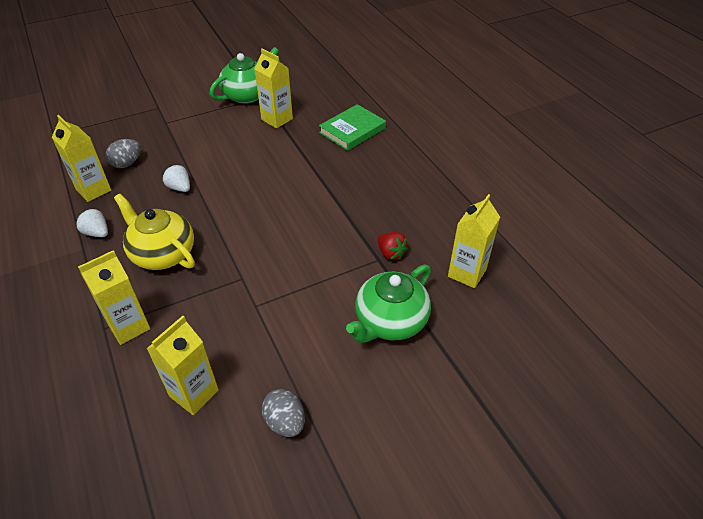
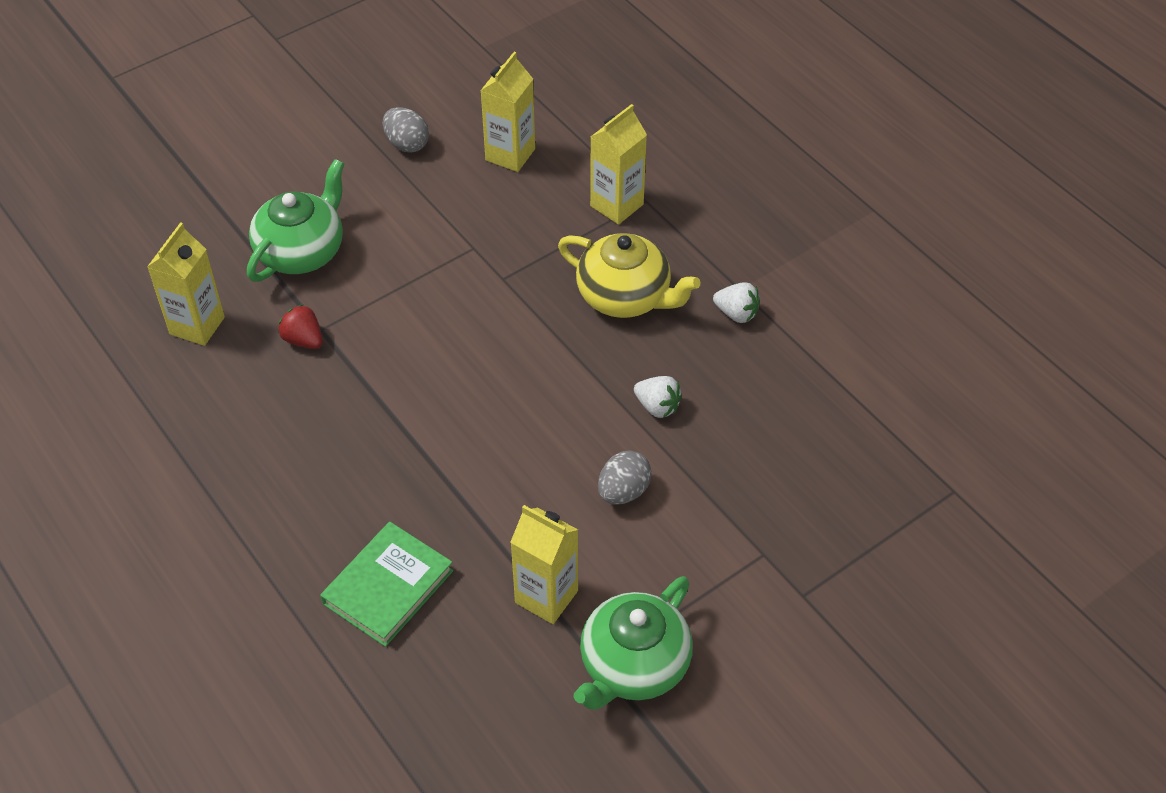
camera: 170 degrees right, 5 degrees up
(93, 190) = (792, 383): yellow carton -> none
(127, 163) = (773, 443): grey egg -> grey egg (623, 491)

